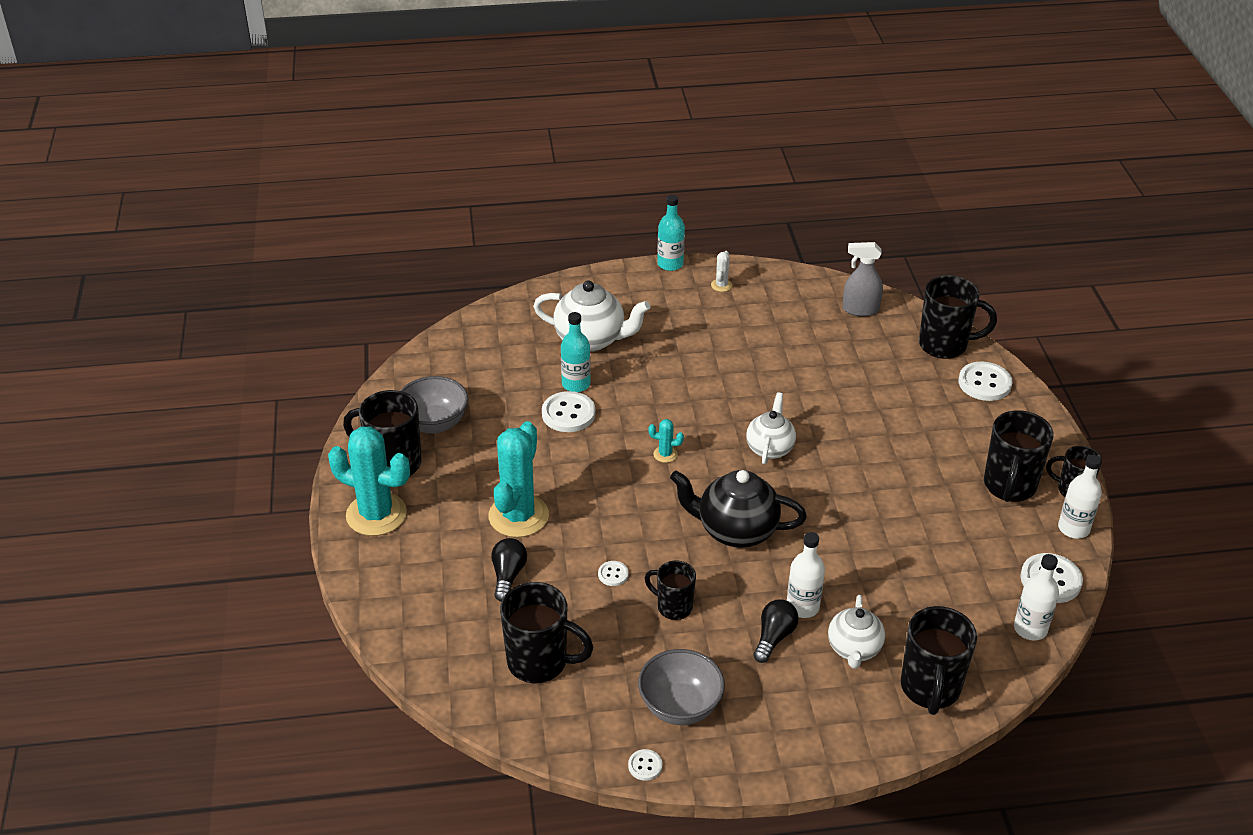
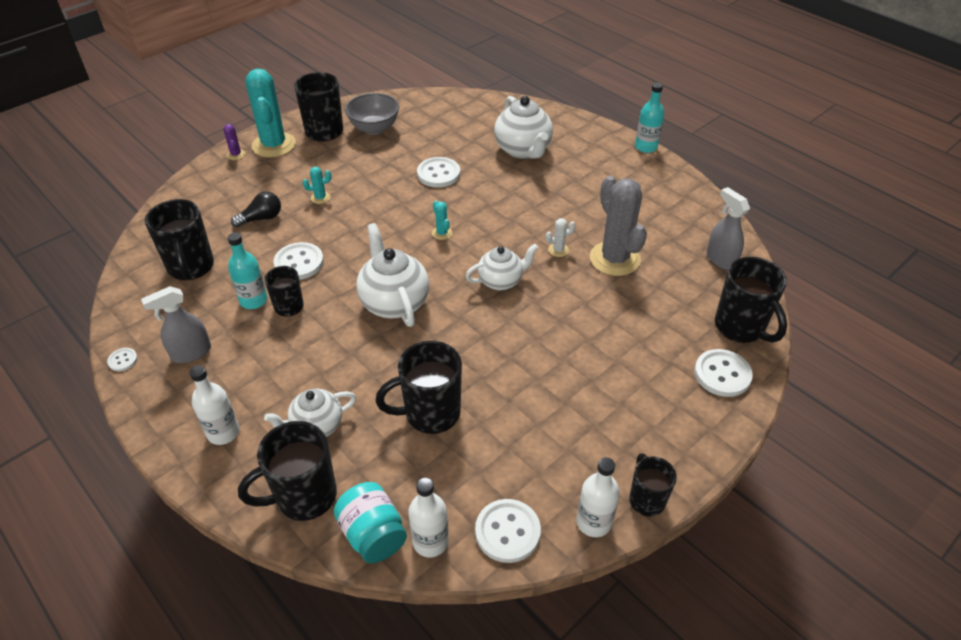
camera: 55 degrees right, 5 degrees up
(360, 553) = (236, 155): none -> purple cactus
(518, 516) = (320, 198): turquoise cactus -> turquoise cactus, size x0.42
(576, 384) = (471, 164): turquoise bottle -> turquoise bottle (253, 300)
(613, 574) = (299, 263): white button -> white button, size x1.96
(680, 707) = (191, 353): grey bowl -> grey spray bottle
(721, 285) = (654, 179): white cactus -> white cactus (558, 250)
(735, 530) = (394, 302): black teapot -> white teapot
(774, 637) = (296, 372): black light bulb -> none
(802, 607) = (341, 375): white bottle -> white bottle (223, 432)
(804, 366) = (614, 259): none -> grey cactus
(1000, 660) = (373, 534): none -> turquoise jar
(1009, 486) = (604, 448): black mug -> black mug (430, 414)

